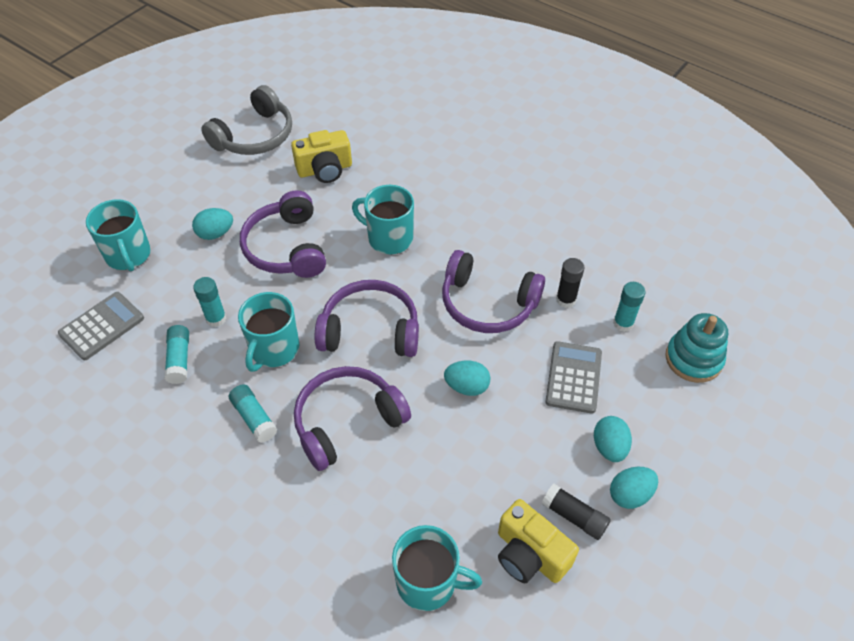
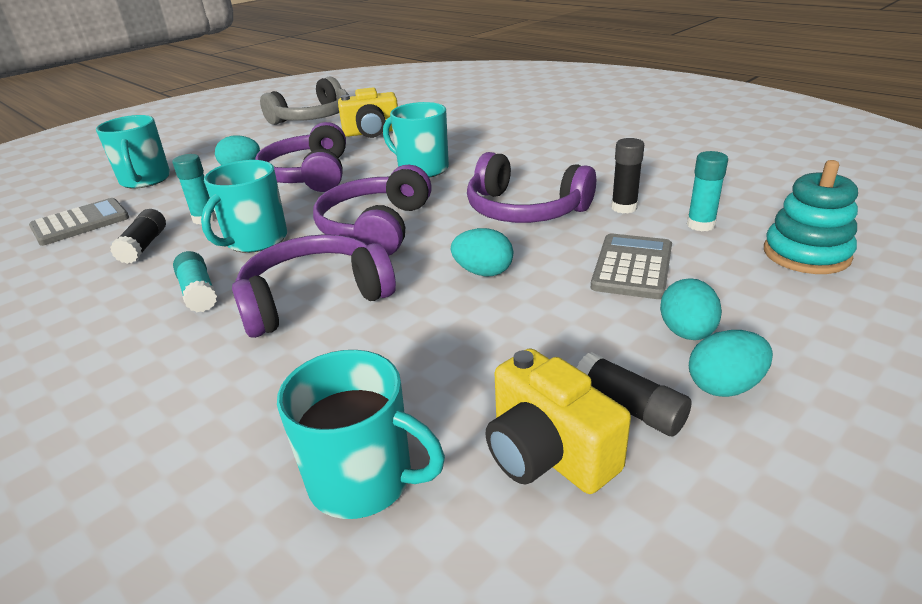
camera: 10 degrees right, 20 degrees down
(179, 359) = (144, 246): turquoise glue stick -> black glue stick
(370, 330) = (376, 228): purple headphones -> purple headphones turned 90 degrees counterclockwise

